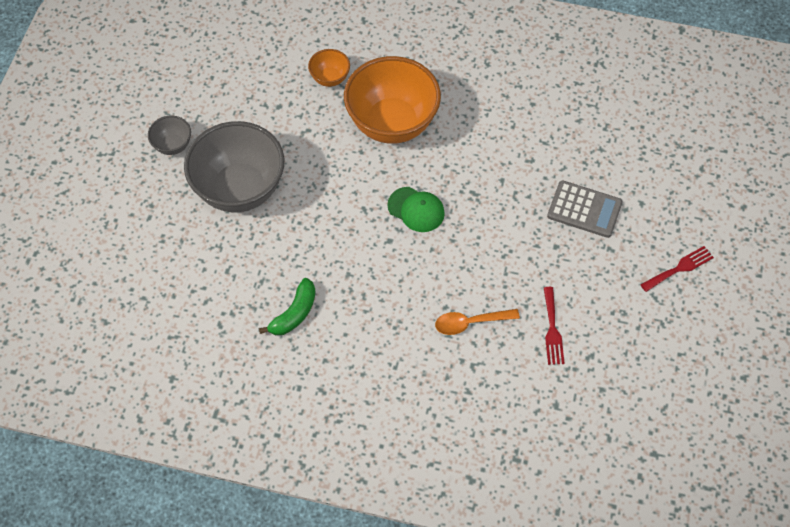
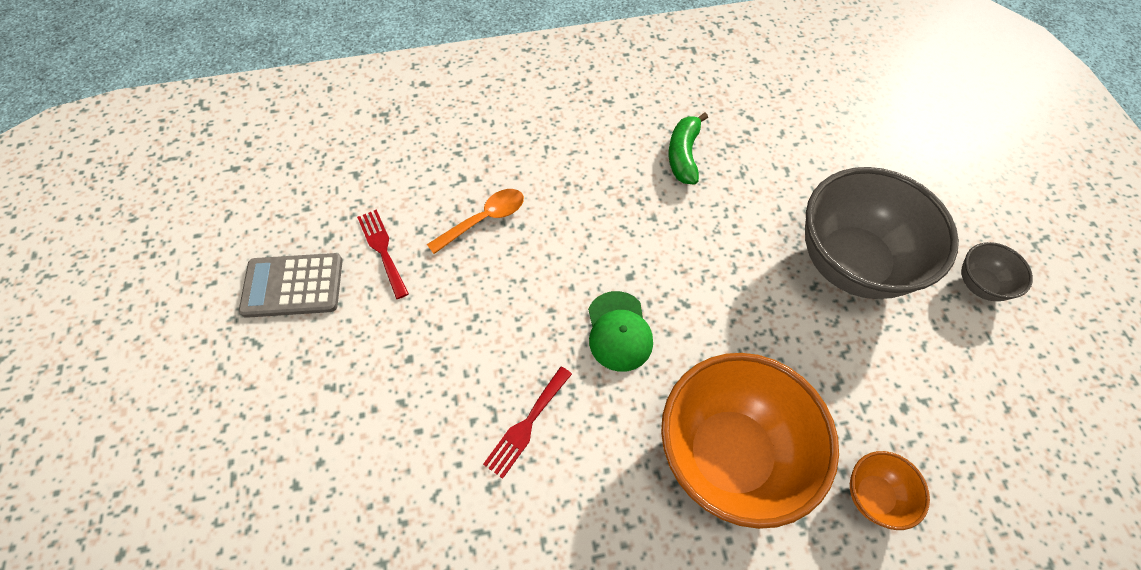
camera: 155 degrees right, 0 degrees up
(416, 209) = (619, 331): green cap -> green cap turned 105 degrees counterclockwise
(584, 209) = (382, 434): grey calculator -> grey calculator (293, 286)
(679, 268) = (223, 399): red fork -> red fork (526, 425)

